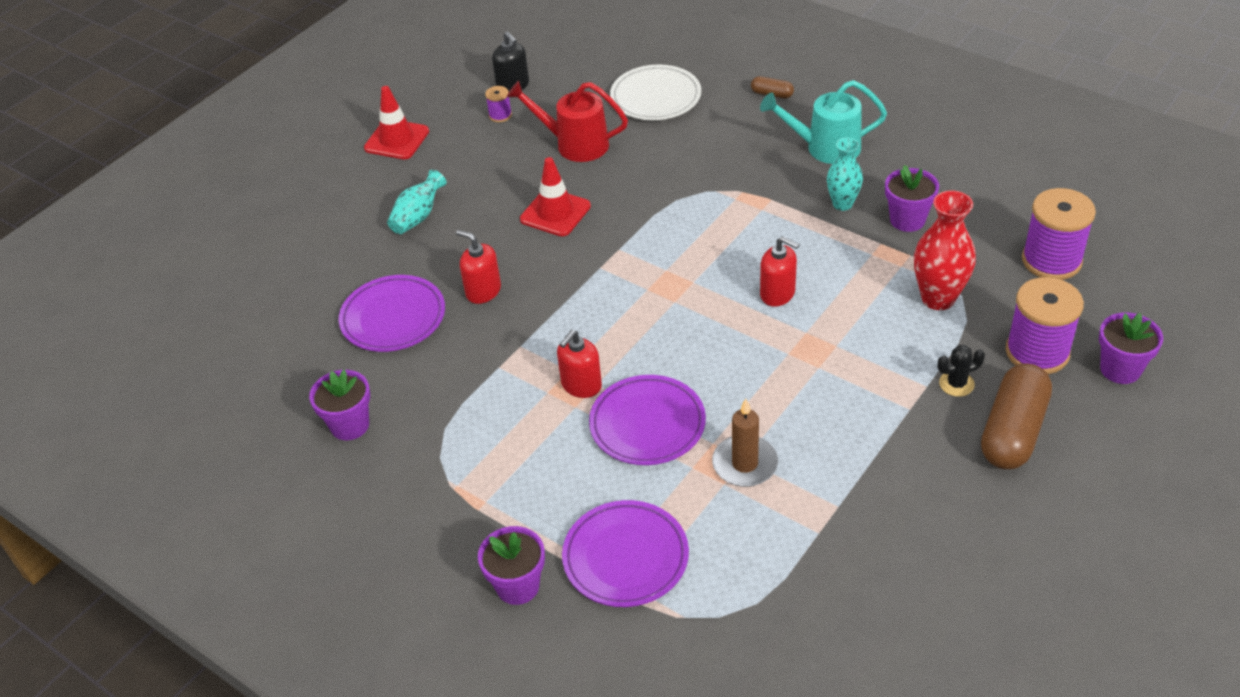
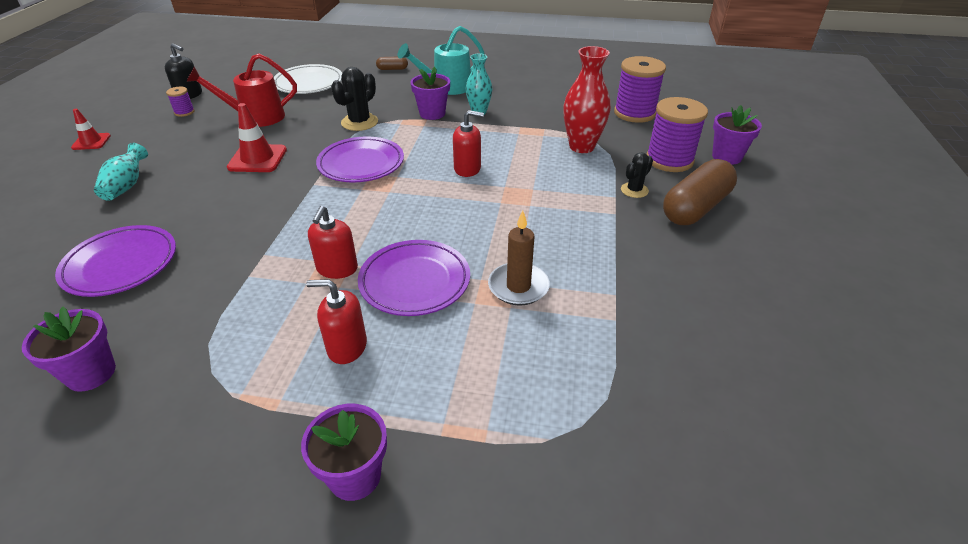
camera: 30 degrees left, 5 degrees down
(397, 140) = (91, 142): red traffic cone -> red traffic cone, size x0.63
(483, 291) = (210, 223): red soap dispenser -> red soap dispenser (347, 347)
(625, 557) = (457, 402): purple plate -> purple plate (361, 164)
(688, 184) = (359, 122): none -> black cactus
(907, 220) = (528, 112): purple flower pot -> purple flower pot (432, 113)
(1013, 431) = (695, 208): brown capsule -> brown capsule turned 45 degrees clockwise

